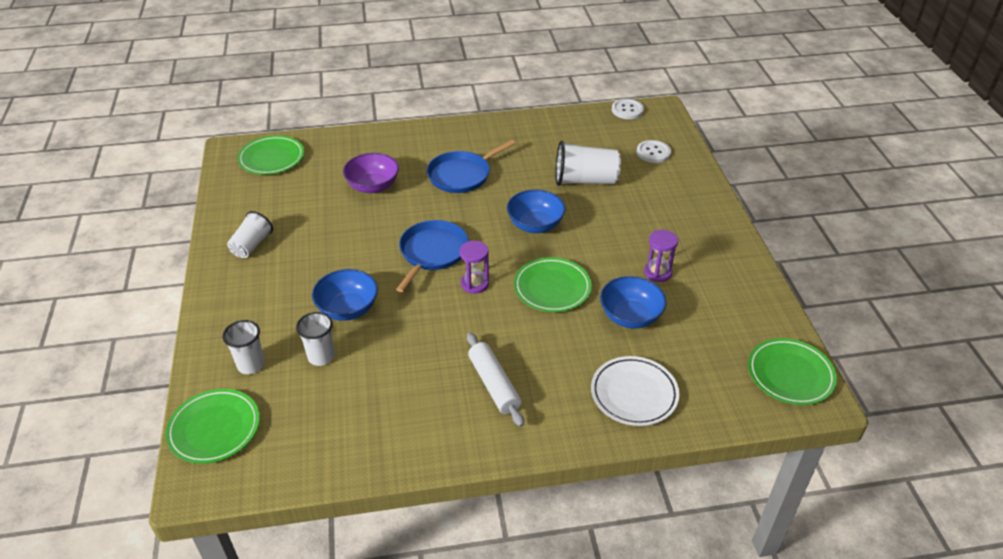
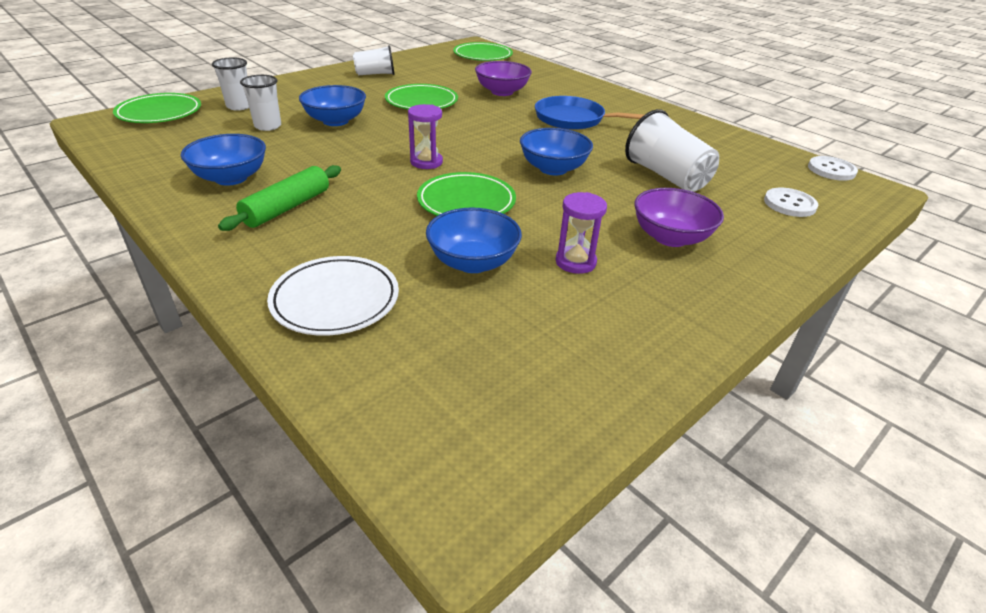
camera: 55 degrees right, 5 degrees down
(416, 406) = (231, 178): none -> blue bowl
(432, 253) = (447, 134): blue pan -> none
(494, 384) = (287, 208): white rolling pin -> green rolling pin
(657, 220) = (670, 237): none -> purple bowl
(790, 374) = (493, 448): green plate -> green plate (421, 102)

